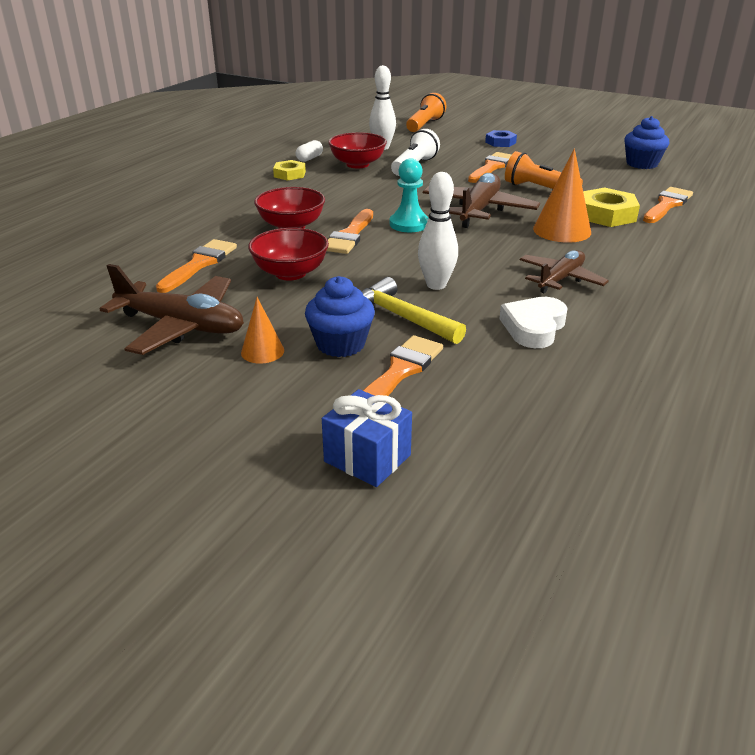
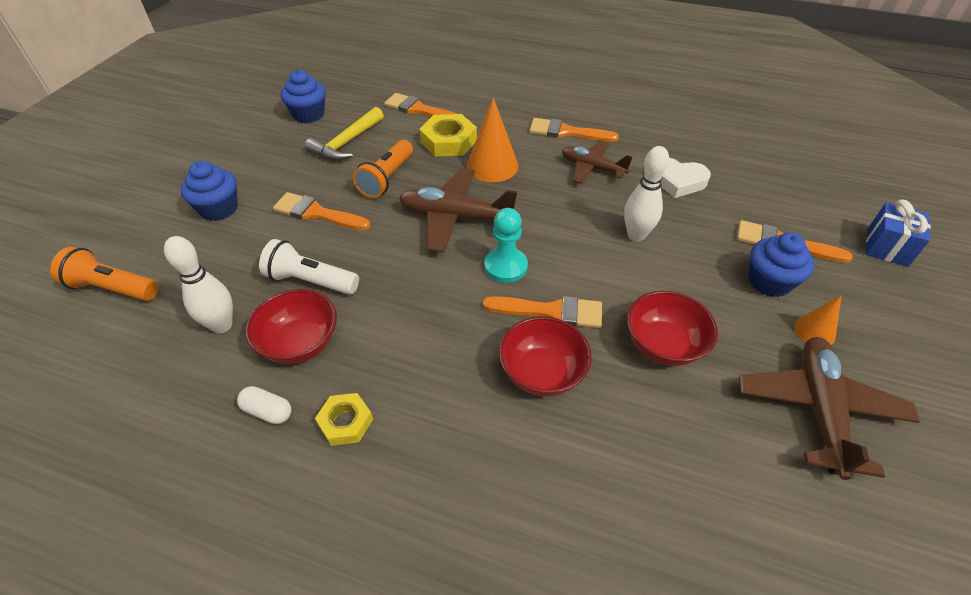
camera: 100 degrees left, 15 degrees up
(199, 264) = (683, 442): orange brush -> orange brush (567, 132)
(401, 317) = (704, 251): yellow hammer -> yellow hammer (347, 143)
(500, 142) = (219, 209): blue nut -> blue cupcake

